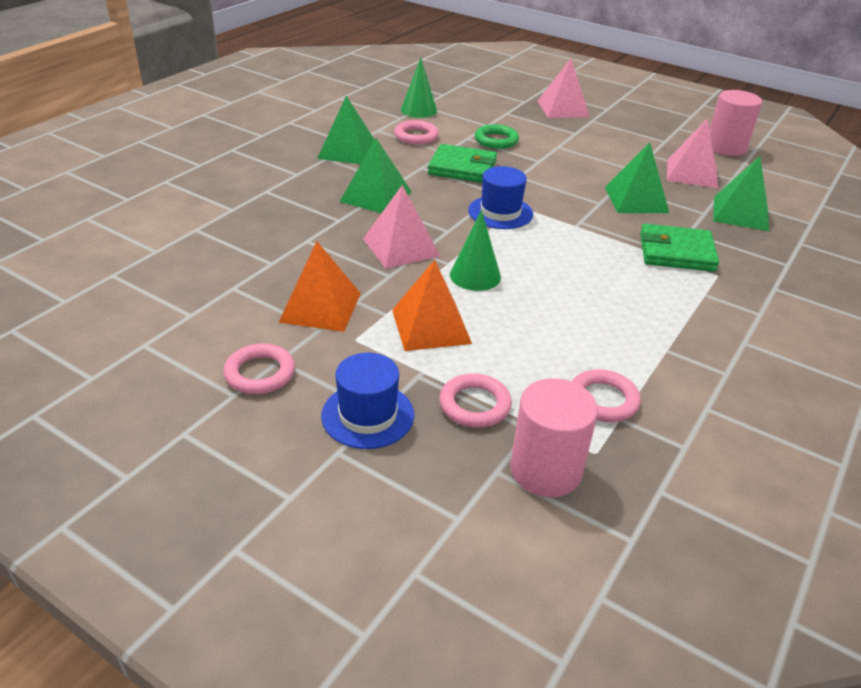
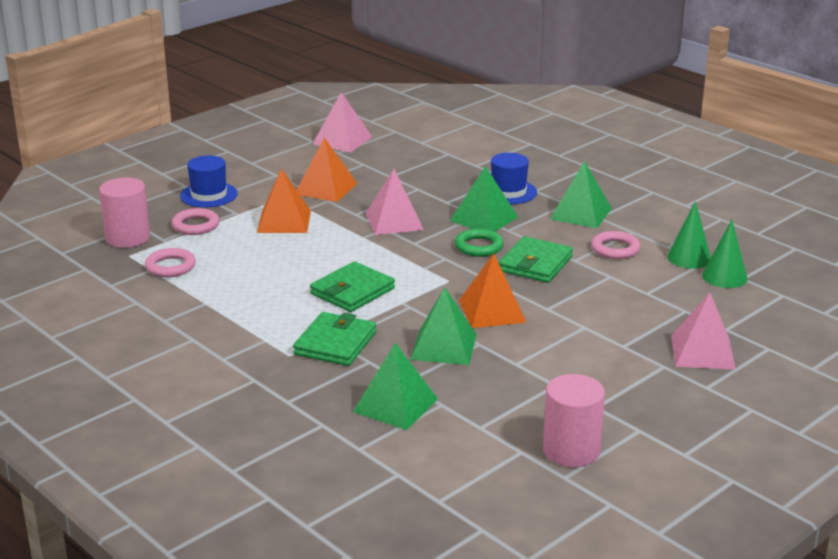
camera: 105 degrees right, 10 degrees down
(260, 373) = (266, 169): pink ring -> none
(475, 275) = (340, 245): green cone -> green cone (724, 277)
(496, 140) = (602, 291): green ring -> green ring (479, 246)
(500, 212) = (438, 270): blue hat -> blue hat (508, 192)
(561, 183) = (492, 311): none -> orange pyramid
(574, 255) = (352, 291): none -> green wallet
(692, 173) = (499, 400): pink pyramid -> pink pyramid (342, 140)

